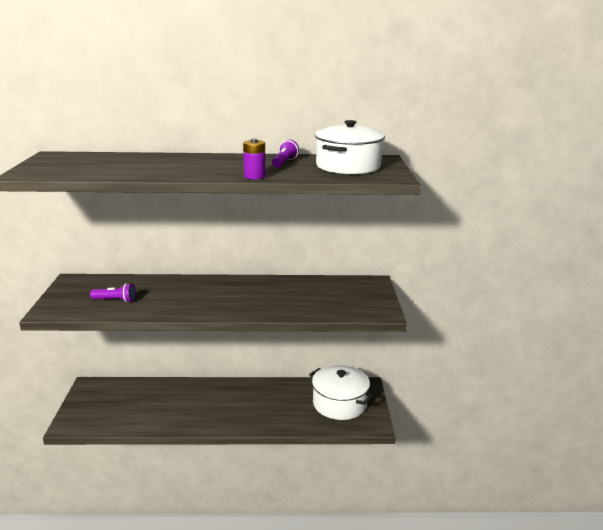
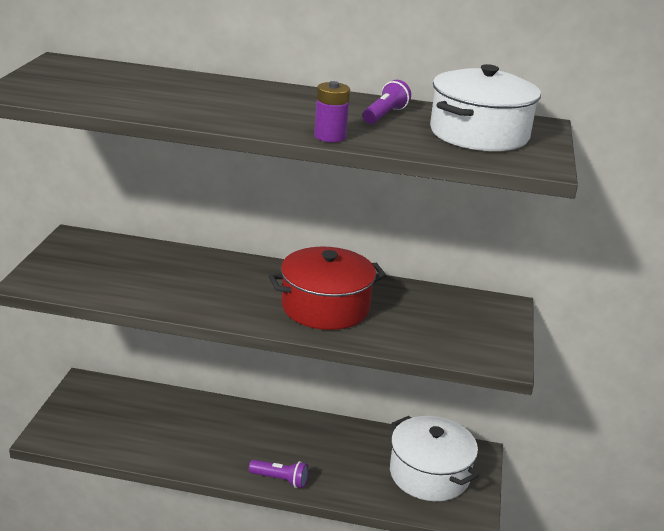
camera: 10 degrees right, 5 degrees up
(115, 300) = (123, 279): purple flashlight -> purple flashlight (280, 480)
(259, 298) = (325, 307): none -> red pot

